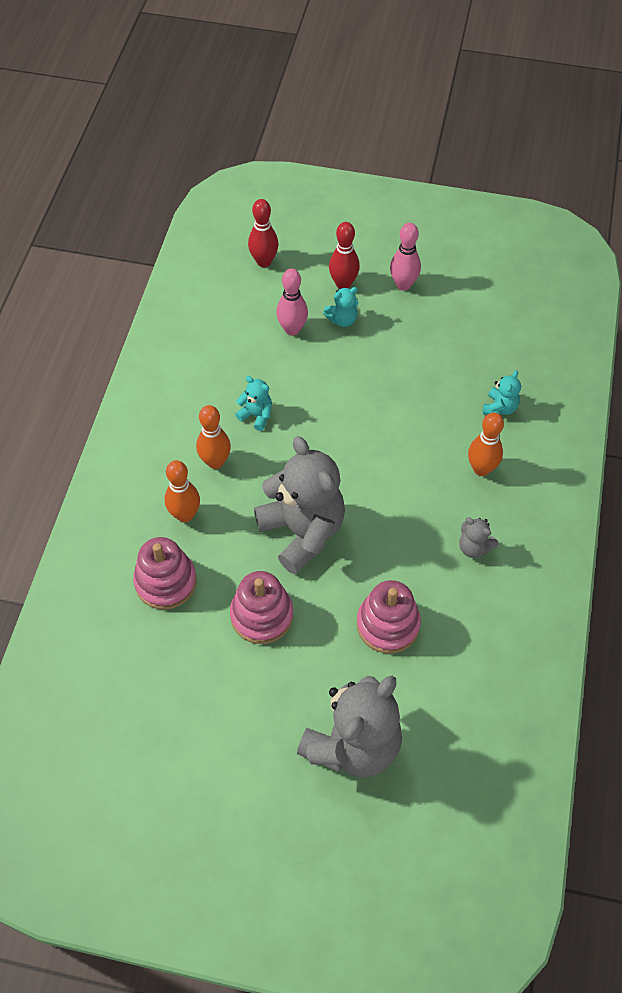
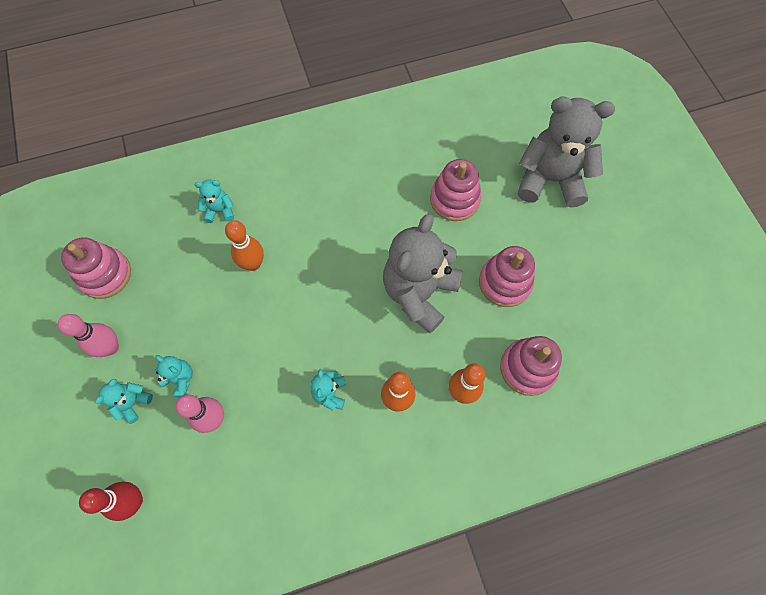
camera: 120 degrees left, 10 degrees up
(343, 284) = (133, 403): red bowling pin -> turquoise teddy bear
(474, 547) = (359, 175): grey teddy bear -> none
(479, 301) = (105, 274): none -> pink stacking toy
(481, 469) = (287, 199): orange bowling pin -> orange bowling pin (253, 264)

